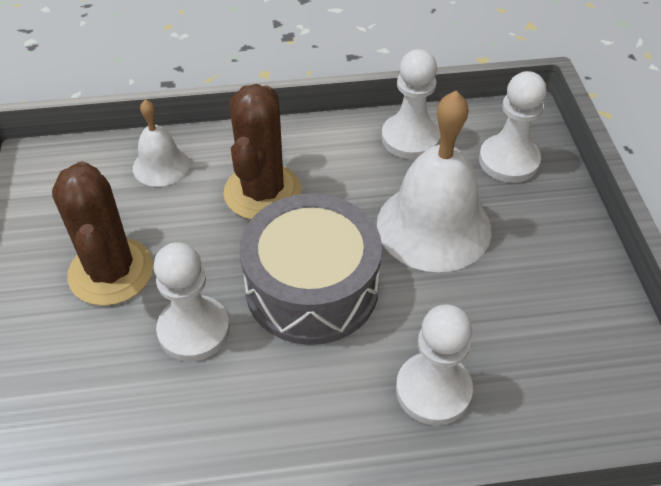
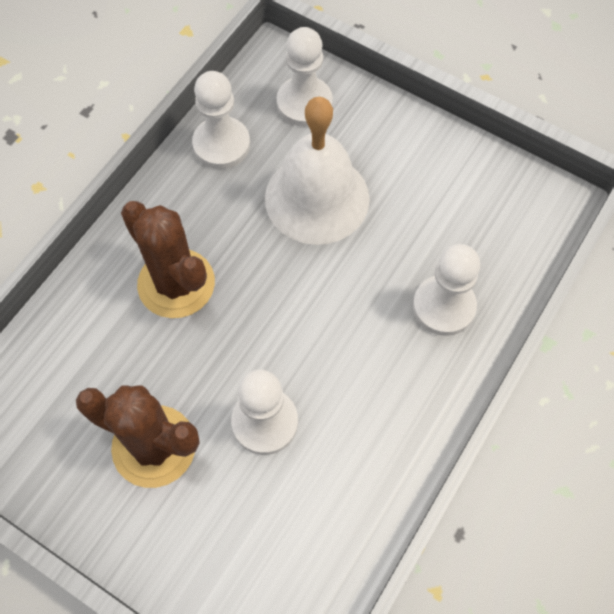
camera: 50 degrees left, 15 degrees up
(161, 165) = (73, 337): white bell -> none
(312, 287) = (298, 316): grey drum -> none

